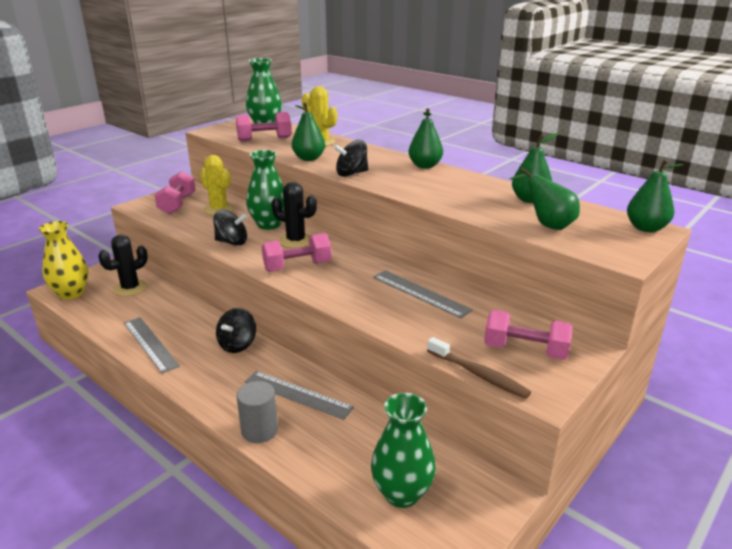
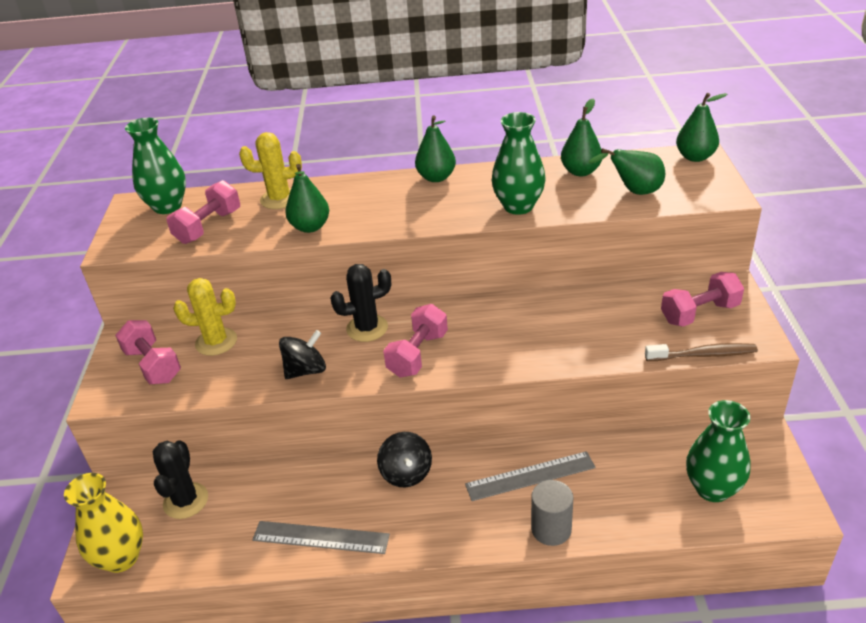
camera: 40 degrees left, 10 degrees up
(269, 224) = (306, 327): green vase -> green vase (518, 206)
(351, 174) = (389, 223): black spinning top -> none
(420, 293) = (559, 312): grey ruler -> none

